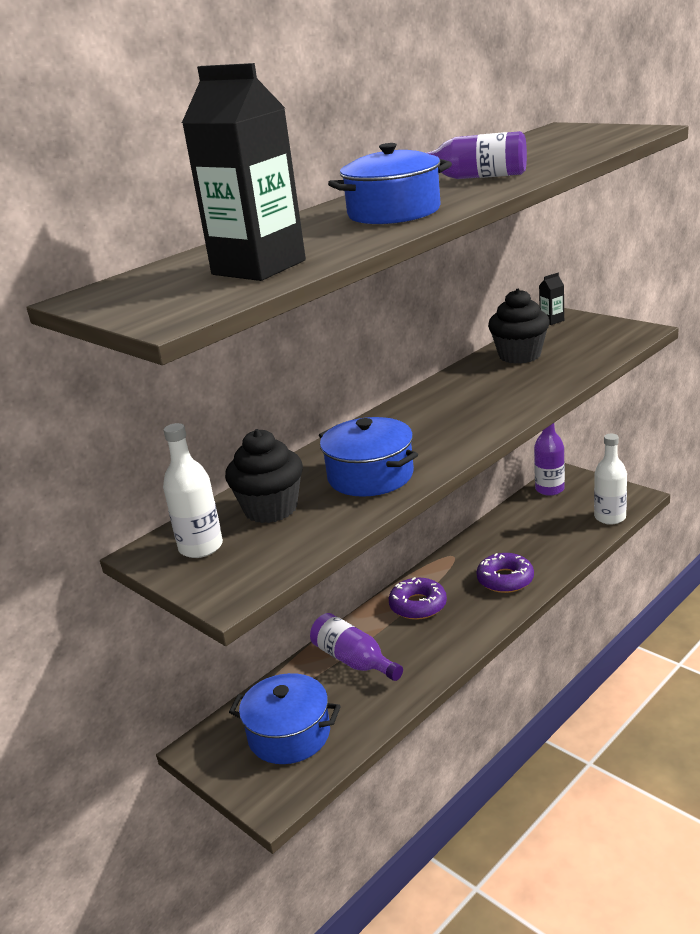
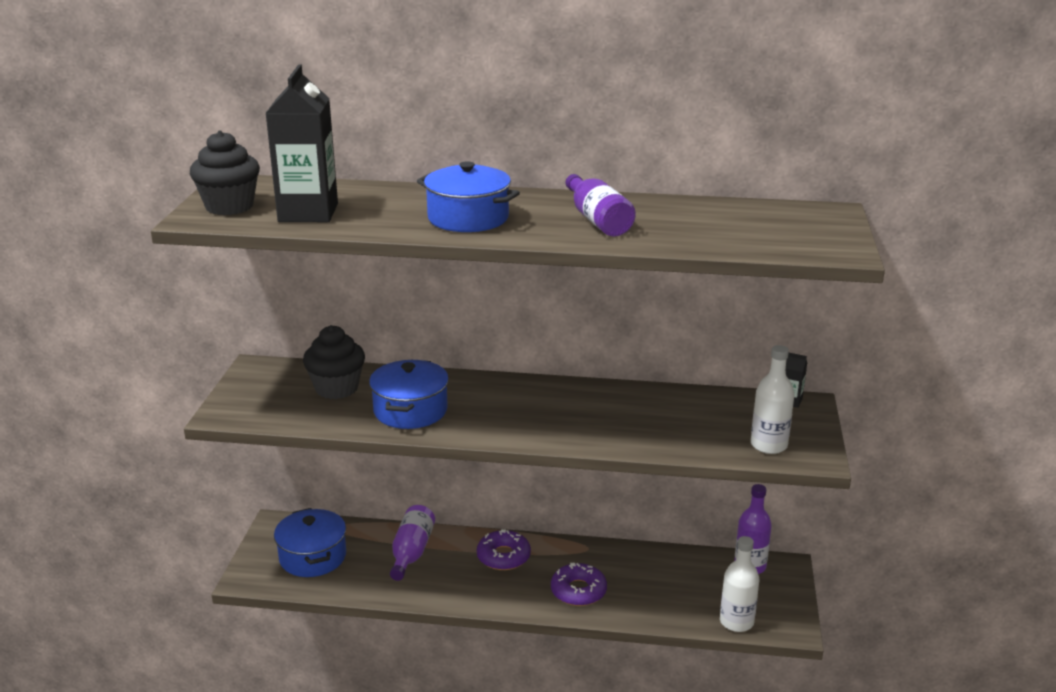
camera: 50 degrees right, 0 degrees up
(201, 547) = (272, 382): white bottle -> white bottle (768, 445)
(519, 355) = (690, 408): black cupcake -> black cupcake (229, 206)

